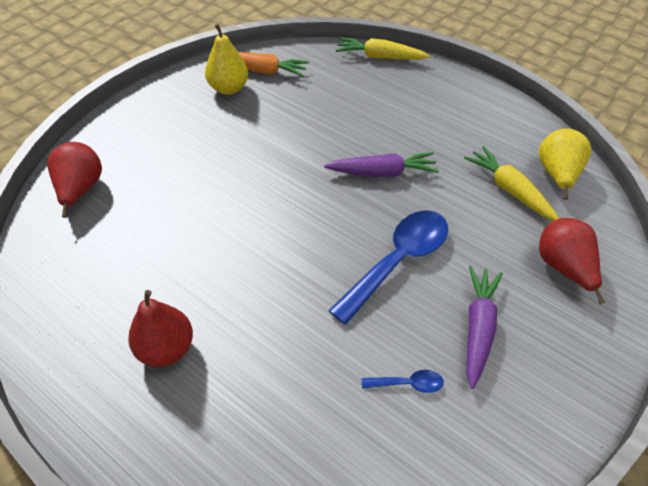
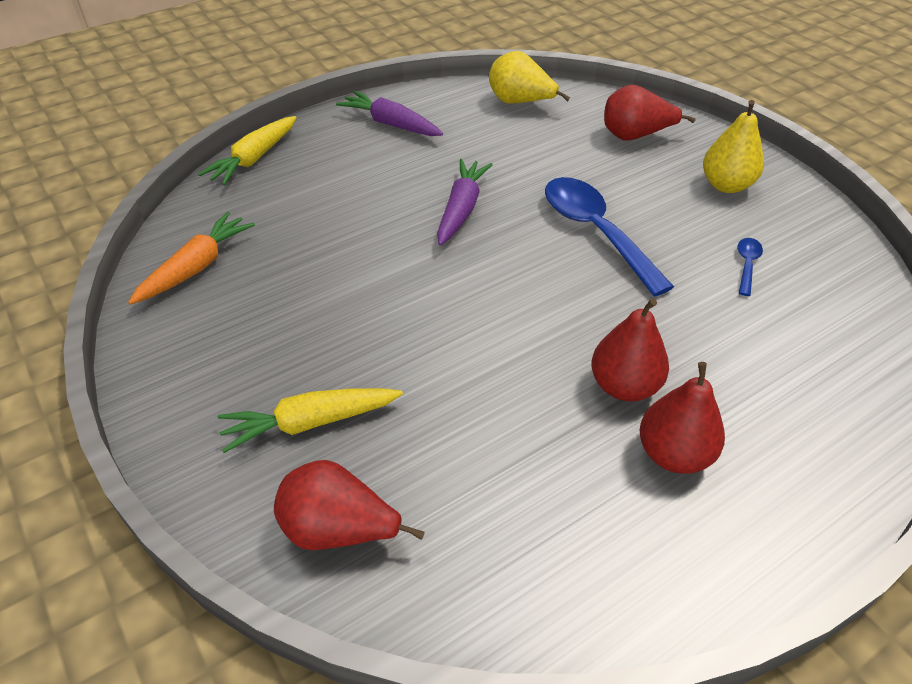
camera: 70 degrees left, 5 degrees down
(225, 308) = (624, 386): none -> red pear
(228, 88) = (211, 310): yellow pear -> yellow pear (726, 185)
(478, 328) = (691, 204): purple carrot -> purple carrot (391, 124)
(509, 190) = (527, 134): yellow carrot -> yellow carrot (310, 423)

